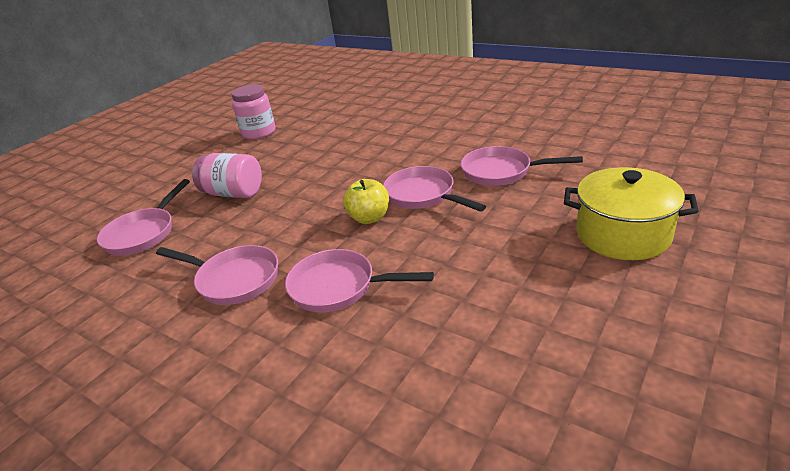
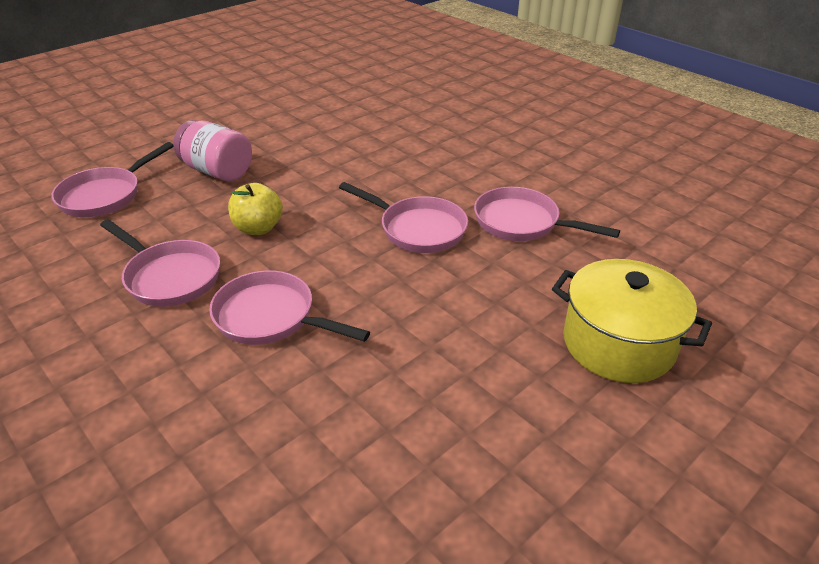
camera: 10 degrees right, 5 degrees up
(259, 133) = (279, 101): pink jar -> none
(369, 218) = (345, 242): yellow apple -> yellow apple (258, 228)
(423, 195) = (418, 229): pink pan -> pink pan turned 150 degrees clockwise

